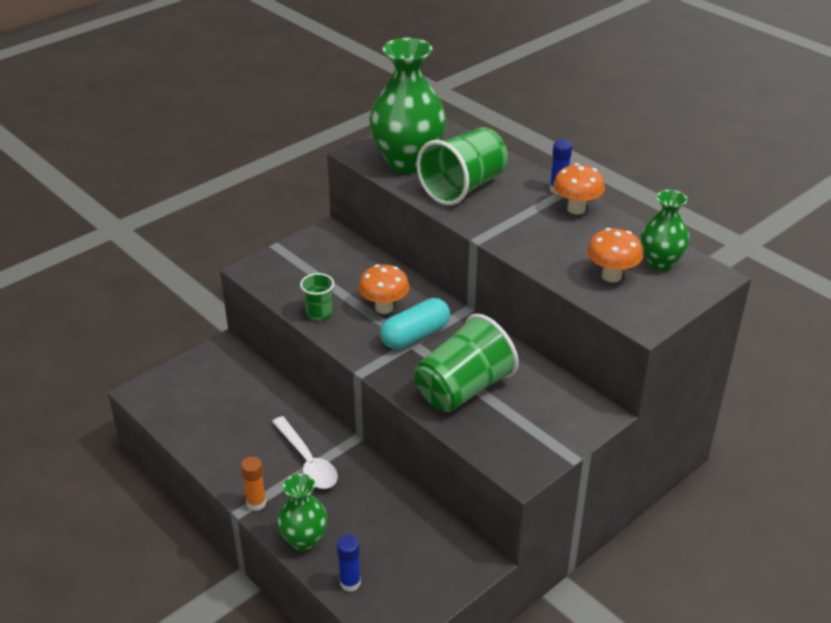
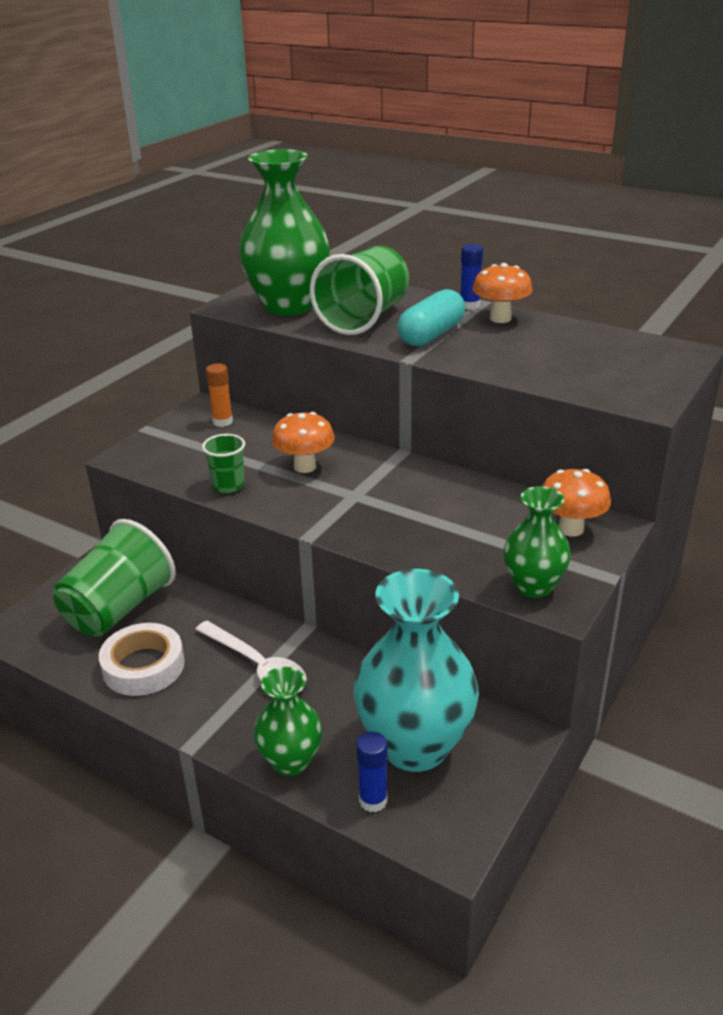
camera: 15 degrees left, 5 degrees down
(226, 443) = (143, 666): none -> white tape
(256, 503) = (209, 730): orange glue stick -> orange glue stick (222, 422)
(397, 550) = (415, 745): none -> turquoise vase
(415, 335) = (355, 487): turquoise capsule -> turquoise capsule (431, 335)
(463, 389) = (441, 530): green cup -> green cup (119, 608)
(611, 276) = (580, 368): orange mushroom -> orange mushroom (571, 529)
(660, 262) = (623, 349): green vase -> green vase (533, 586)

